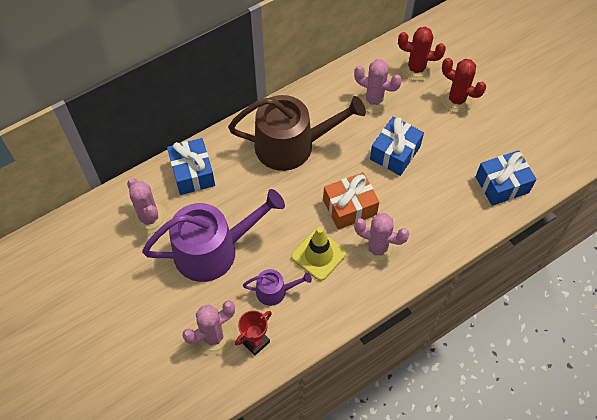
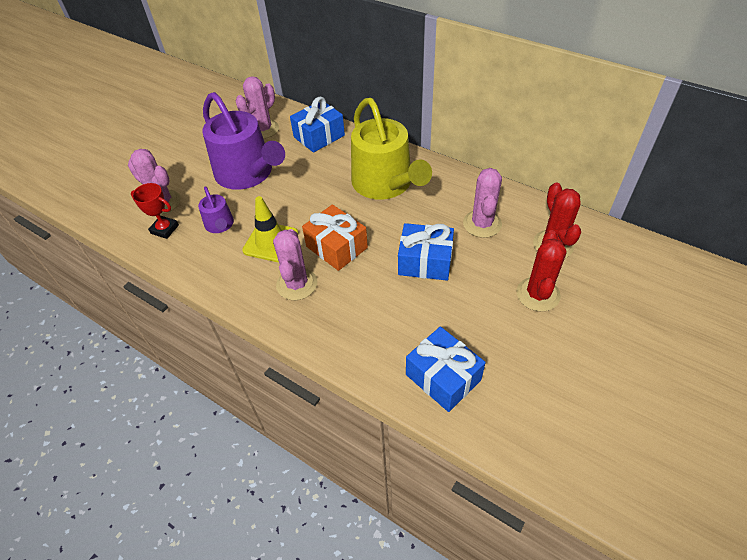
camera: 70 degrees right, 10 degrees down
(292, 145) = (385, 184): brown watering can -> yellow watering can

